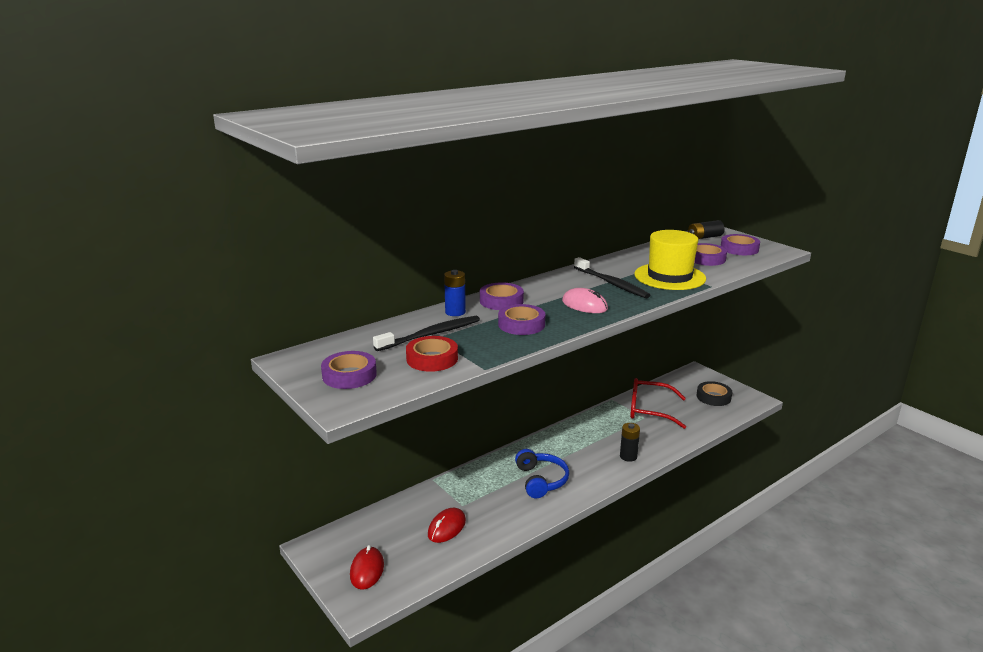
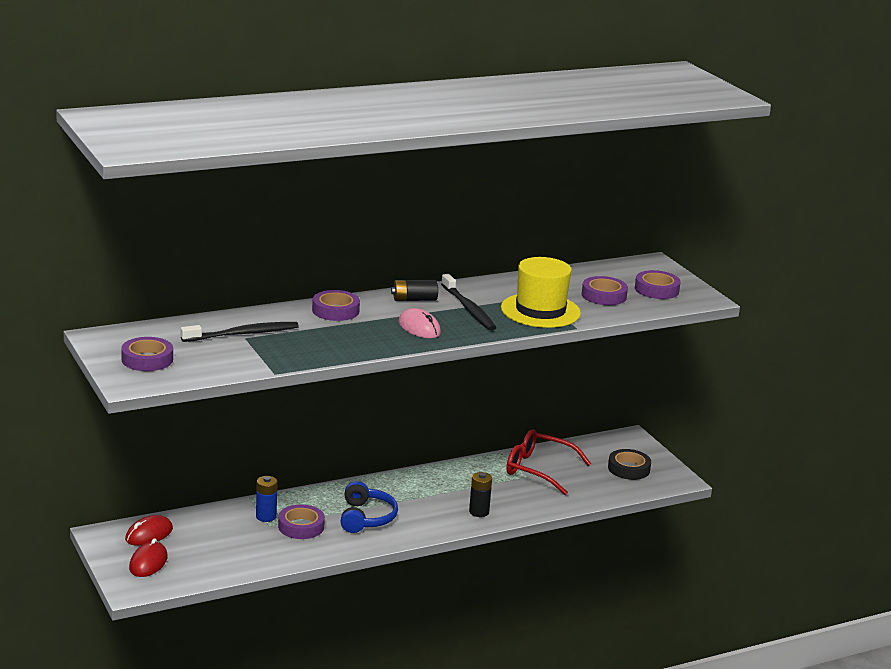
camera: 10 degrees right, 0 degrees up
(432, 359) = (231, 357): red tape -> none
(446, 528) = (243, 542): red mouse -> red mouse (149, 534)
(455, 312) = (280, 315): blue battery -> blue battery (266, 516)
(521, 324) = (339, 337): purple tape -> purple tape (301, 526)
(704, 237) = (631, 269): black battery -> black battery (414, 299)

